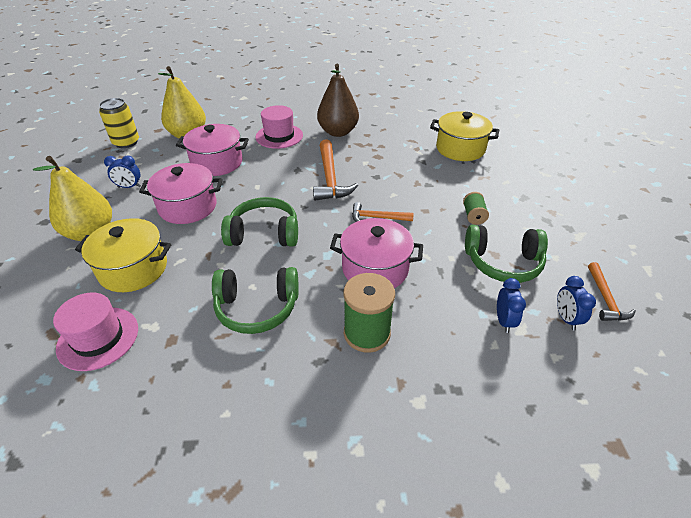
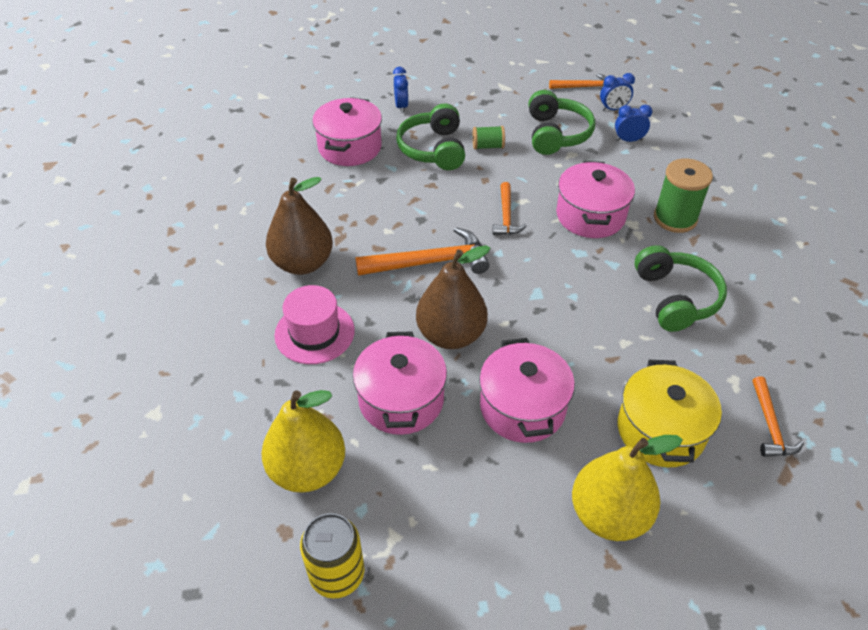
camera: 95 degrees left, 5 degrees up
(98, 338) = (770, 425): pink hat -> orange hammer
(129, 187) = (485, 507): blue clock -> blue clock (401, 106)
(259, 183) = (451, 335): none -> brown pear
(264, 233) = (559, 312): green headphones -> green headphones (433, 149)
(460, 149) = (350, 147): yellow pot -> pink pot

